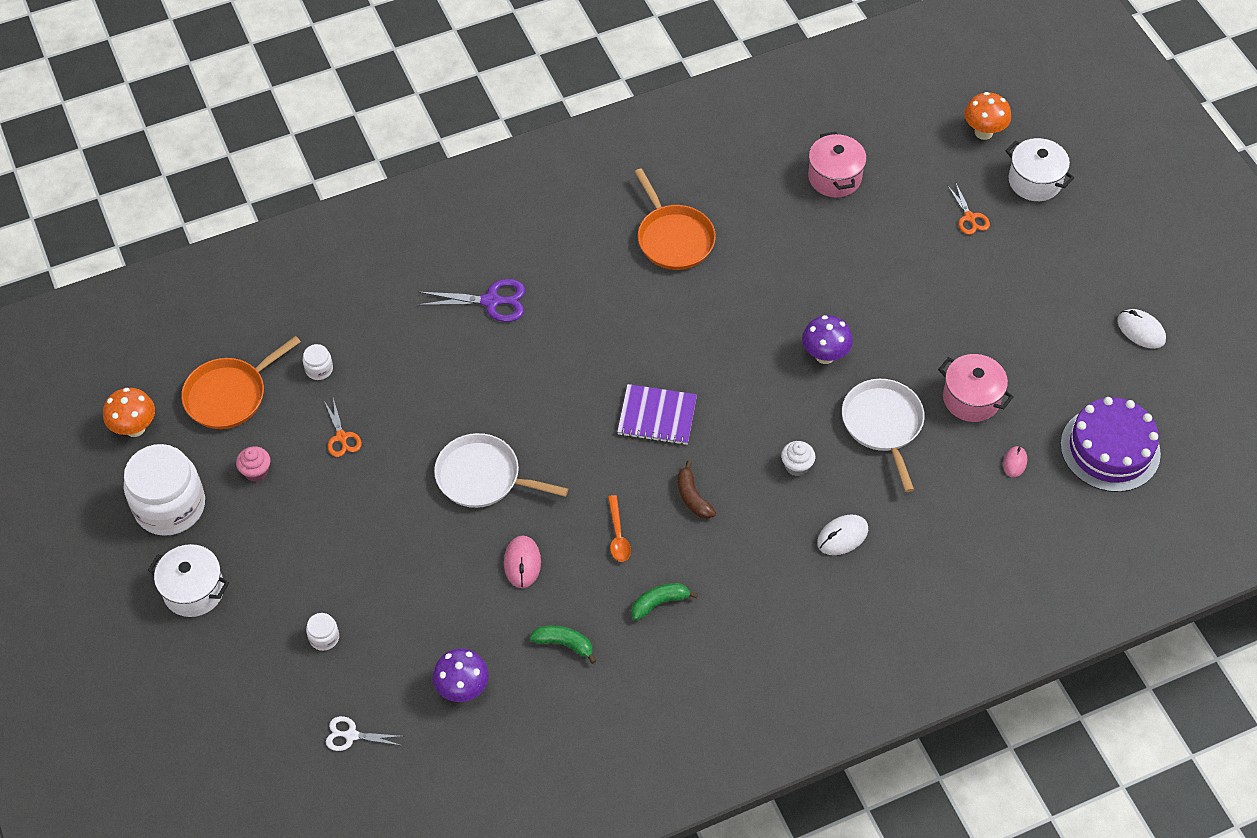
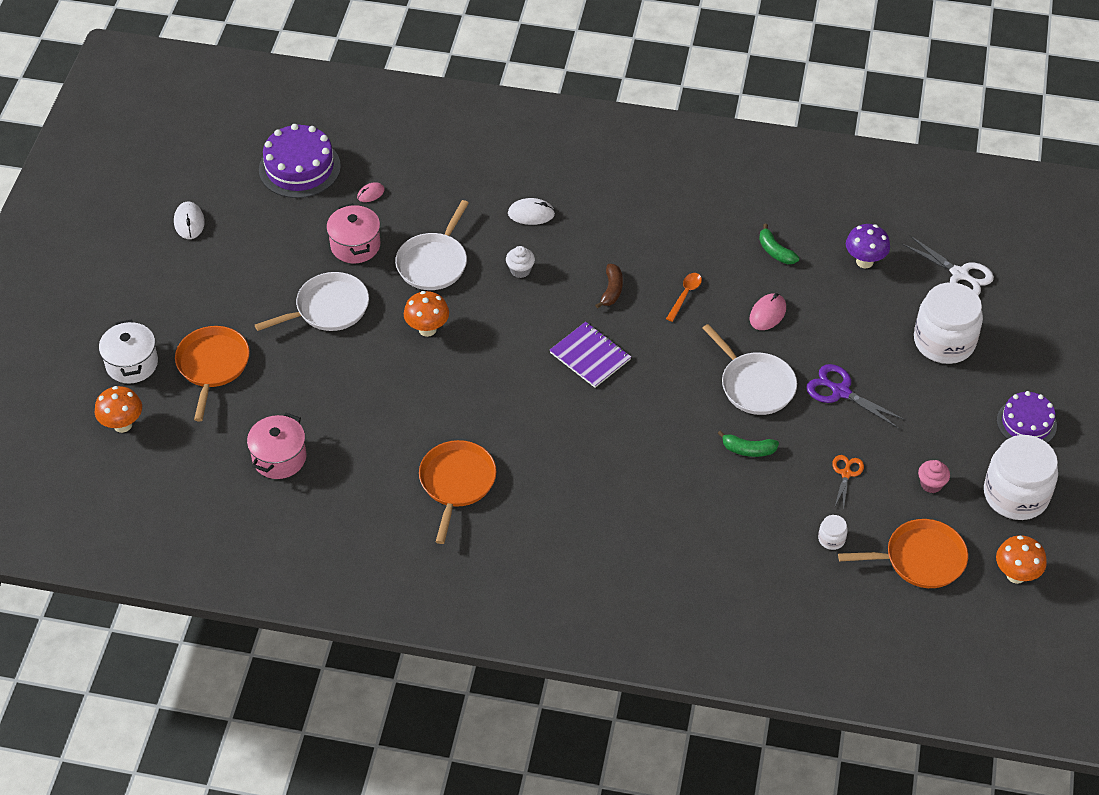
camera: 145 degrees left, 5 degrees down
(194, 590) = (1026, 423): white pot -> purple cake
(324, 637) = (944, 341): white jar -> white jar, size x2.45
(351, 735) = (959, 274): white scissors -> white scissors, size x1.60
(491, 301) = (649, 516): purple scissors -> purple scissors (841, 392)
(659, 603) = (690, 241): green banana -> green banana (748, 450)
(825, 355) = (427, 329): purple mushroom -> orange mushroom
(930, 324) = (328, 308): none -> white pan
(969, 217) = (212, 365): orange scissors -> orange pan

